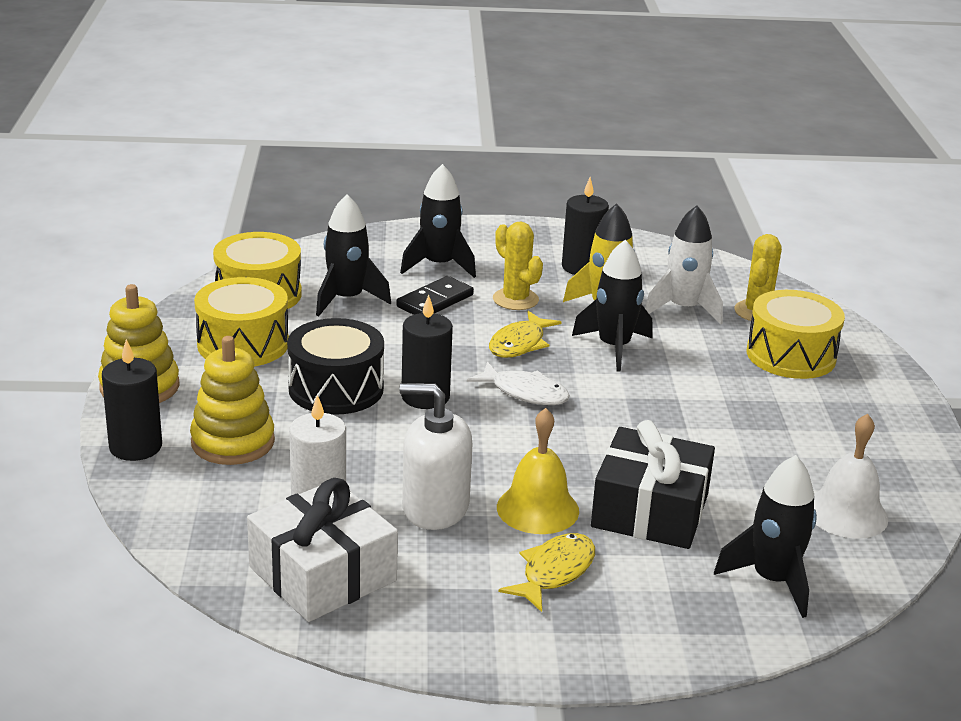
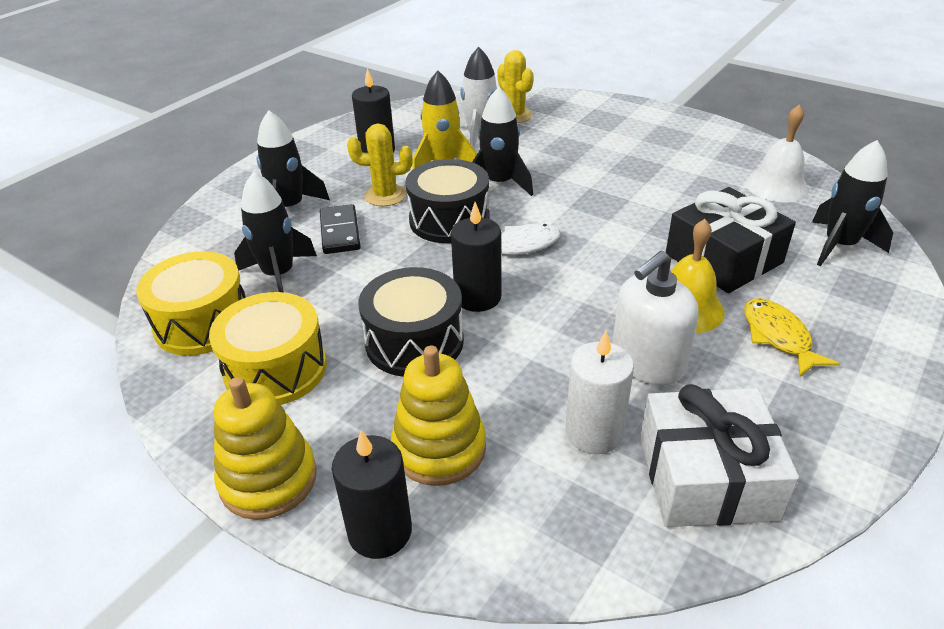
camera: 50 degrees left, 10 degrees up
(519, 344) = (449, 220): yellow fish -> black drum
(791, 355) = (579, 127): yellow drum -> none

